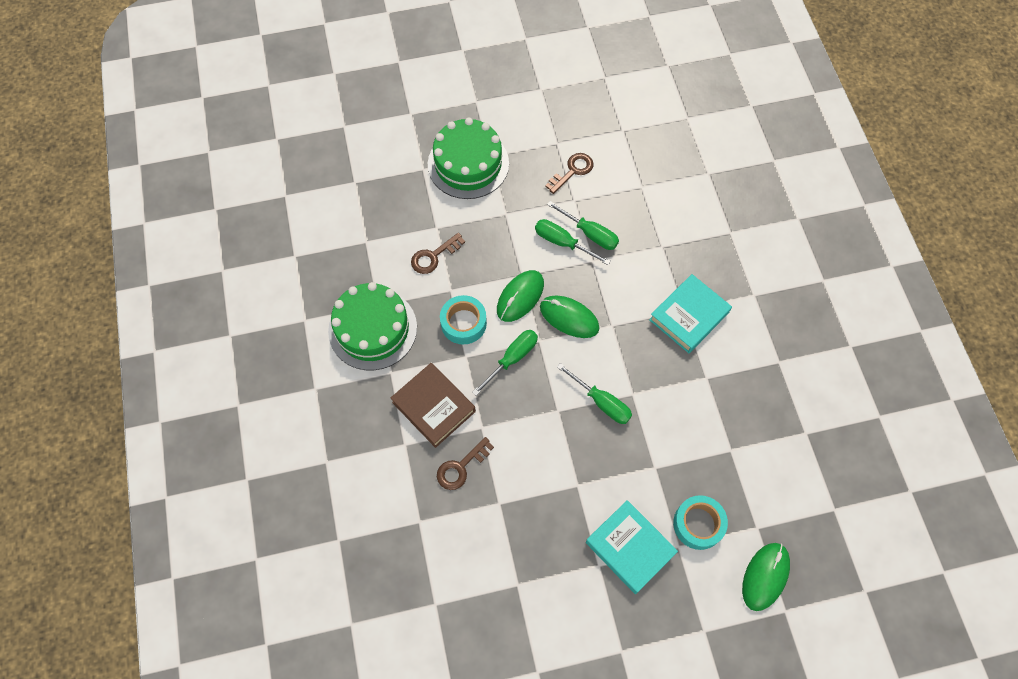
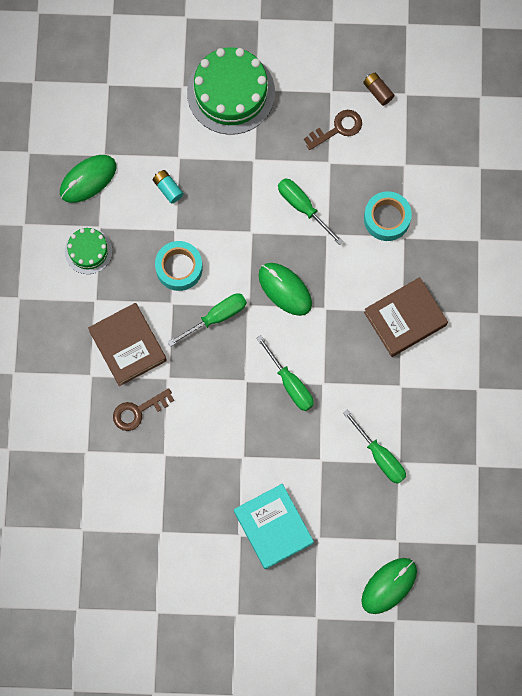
camera: 15 degrees right, 10 degrees up
(372, 329) = (88, 251): green cake -> green cake, size x0.53
(433, 256) = (168, 189): brown key -> turquoise battery
(520, 297) = (243, 255): green mouse -> green mouse (88, 179)
(590, 233) = (334, 204): green screwdriver -> green screwdriver (380, 456)
(597, 134) = (378, 91): none -> brown battery
(689, 316) = (405, 319): turquoise book -> brown book
(698, 524) = (344, 523): turquoise tape -> turquoise tape (387, 218)

